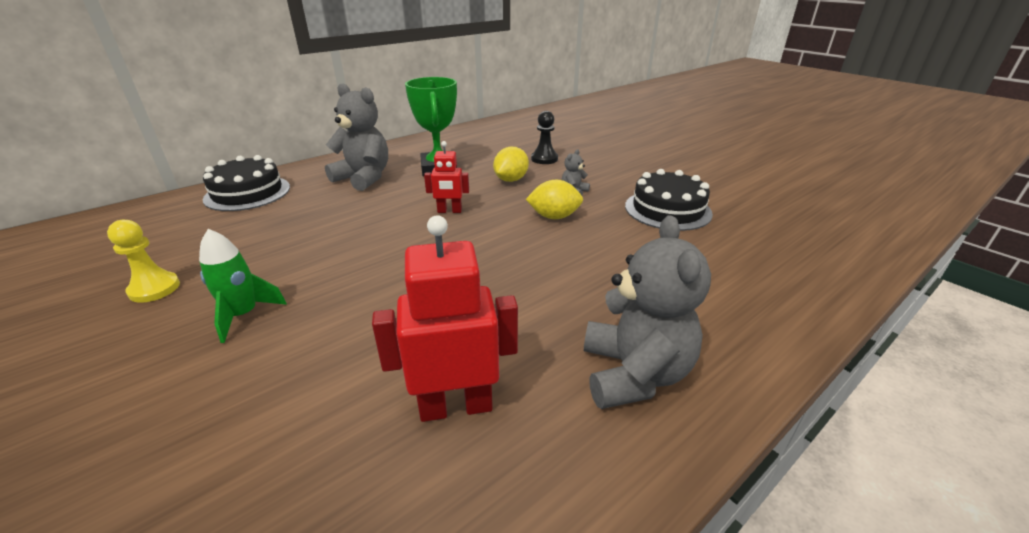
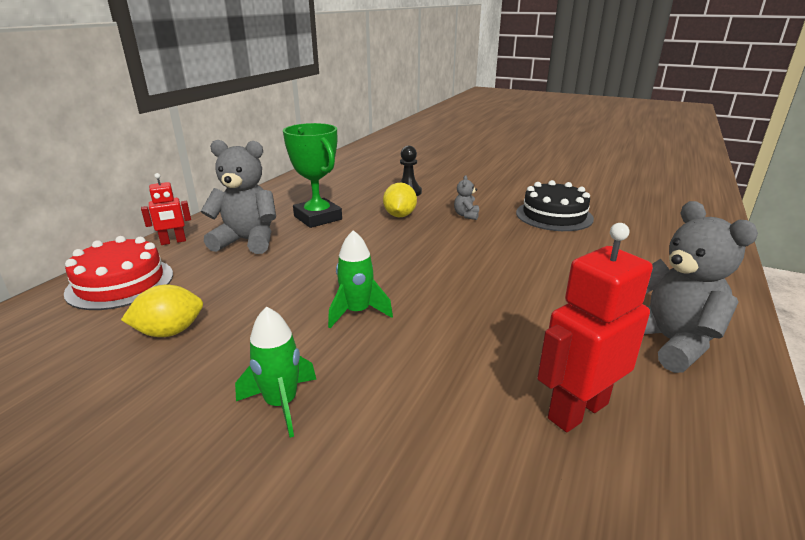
camera: 25 degrees left, 5 degrees down
(154, 289) = (130, 412): yellow pawn -> none
(247, 193) = (120, 283): black cake -> red cake
(377, 258) = (357, 312): none -> green rocket
(449, 211) = (376, 254): red robot -> red robot (173, 242)
(554, 217) = (474, 239): yellow lemon -> yellow lemon (170, 332)

